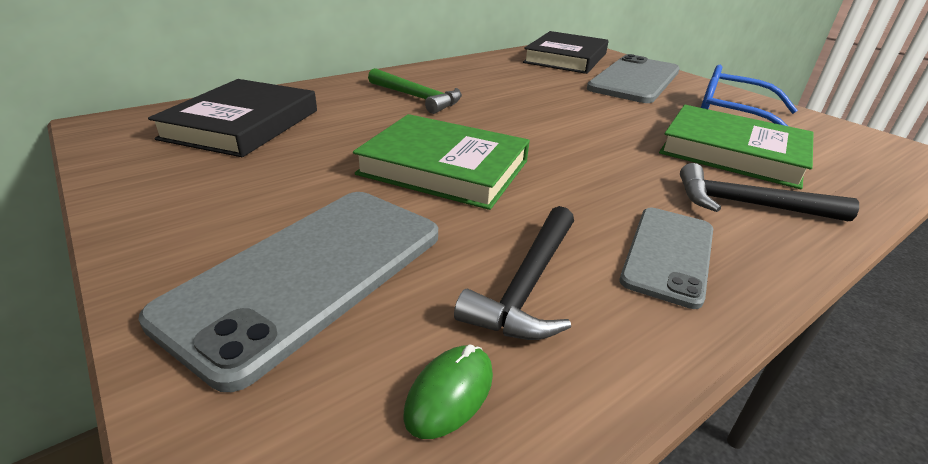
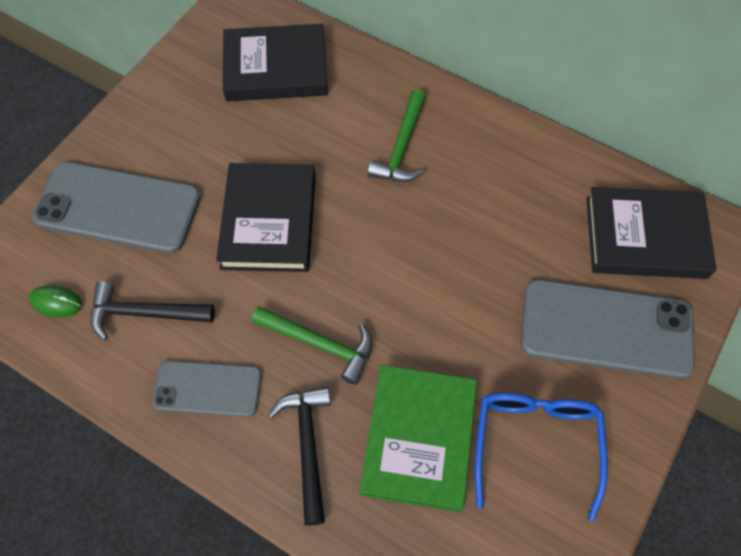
camera: 70 degrees right, 30 degrees up
(444, 168) = (269, 221): green book -> black book
(619, 173) = (320, 344): none -> green hammer

